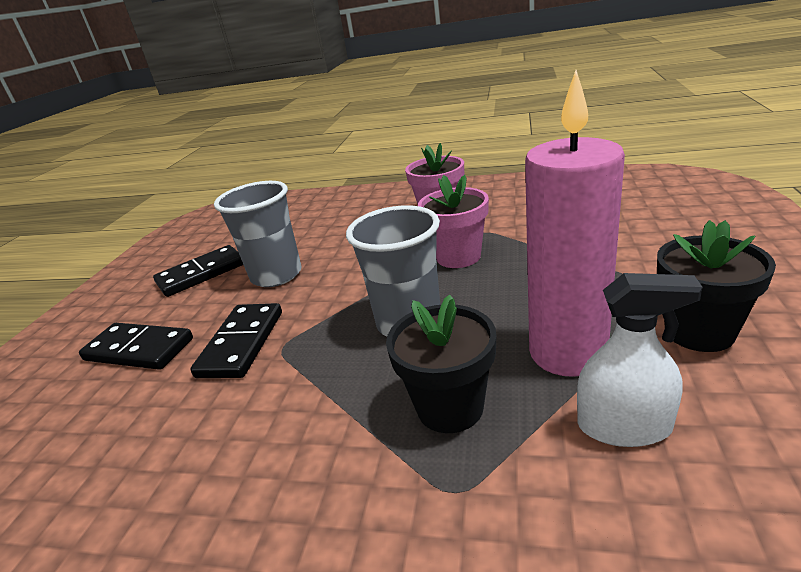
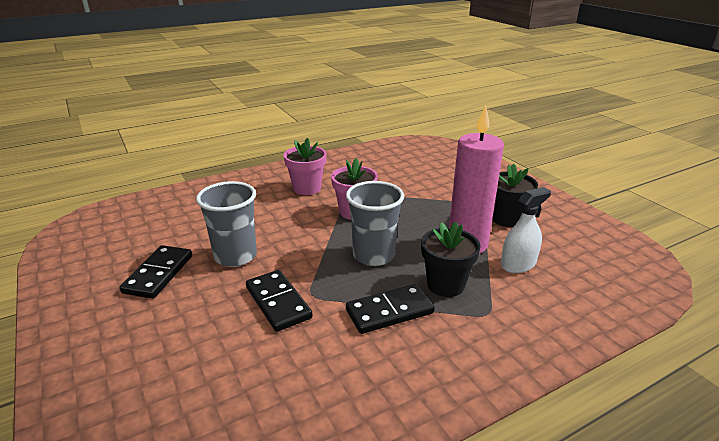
camera: 45 degrees left, 0 degrees up
(139, 349) = (194, 337): black domino -> black domino (389, 311)

